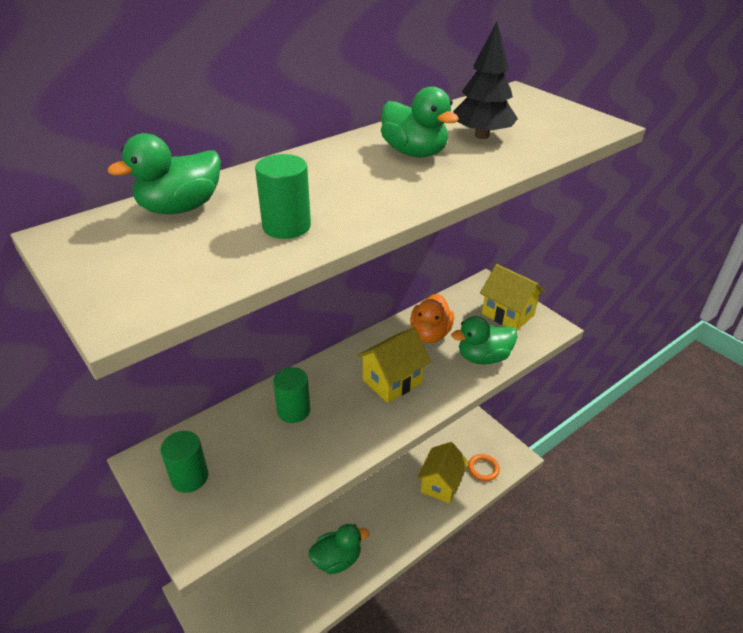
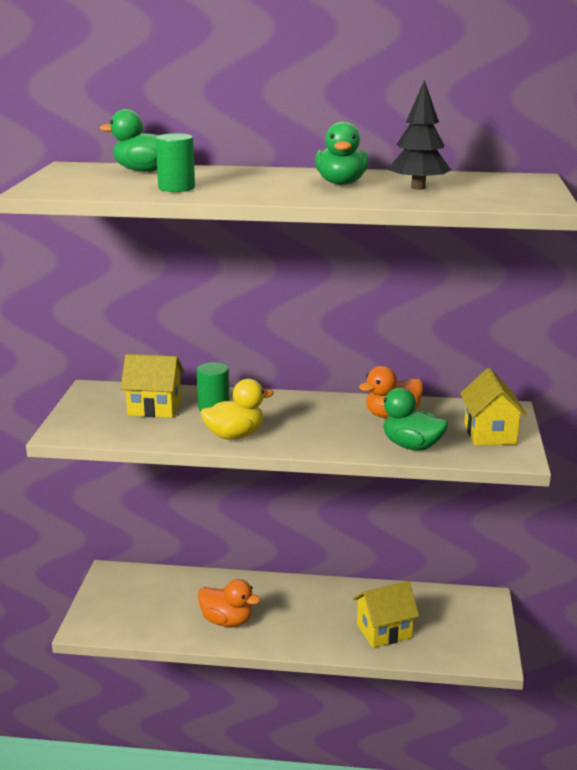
camera: 45 degrees right, 15 degrees down
(189, 477) = (103, 406): green cylinder -> none
(337, 559) = (227, 621): green duck -> orange duck
(355, 432) = (235, 435): none -> yellow duck
(392, 381) = (310, 425): yellow house -> yellow house (154, 408)
(483, 469) = (443, 646): orange ring -> none

